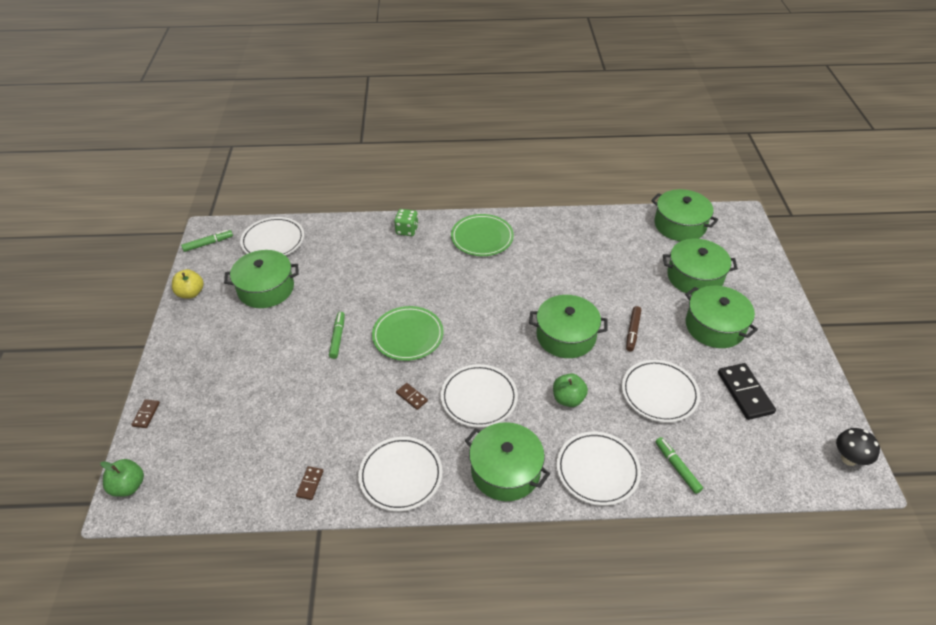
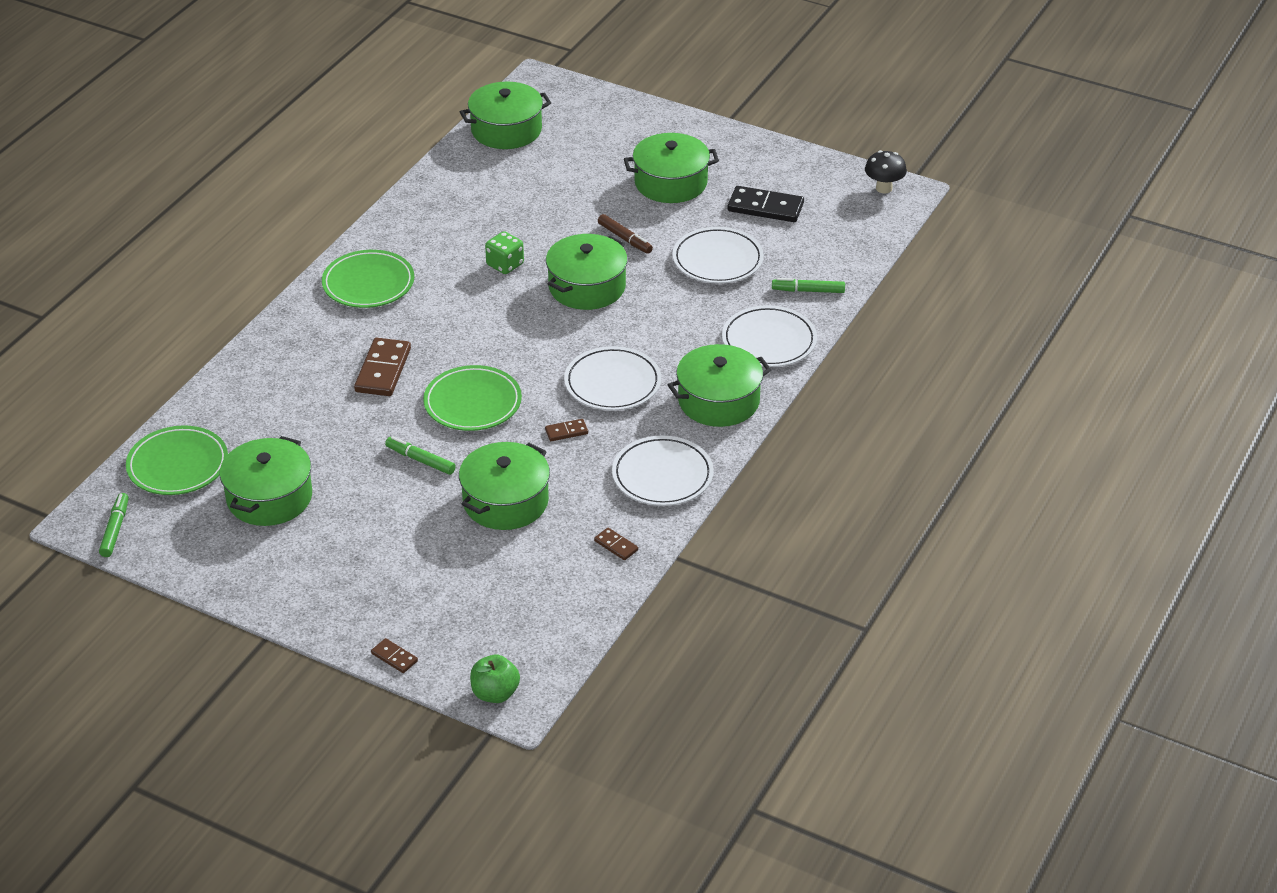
camera: 60 degrees left, 5 degrees down
(191, 293) = (206, 570): yellow apple -> none
(273, 241) = (178, 465): white plate -> green plate
(407, 230) = (287, 339): green dice -> green dice (505, 264)
(409, 281) = (383, 370): none -> brown domino
(568, 399) = (670, 322): green apple -> none
(694, 277) = (592, 160): green pot -> green pot (505, 501)

